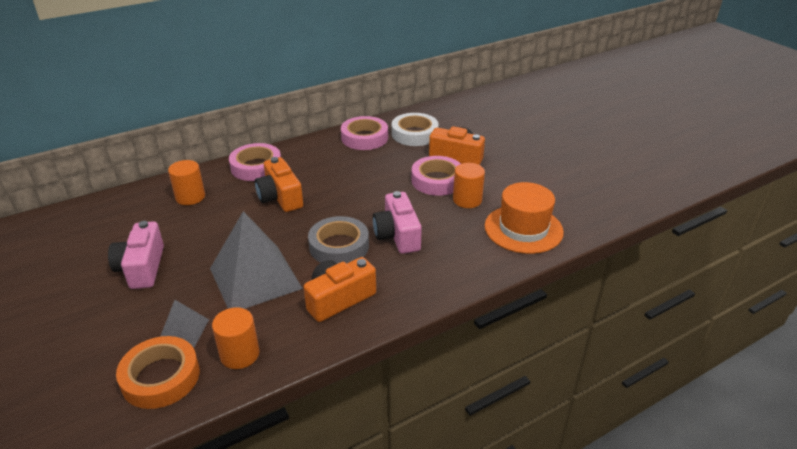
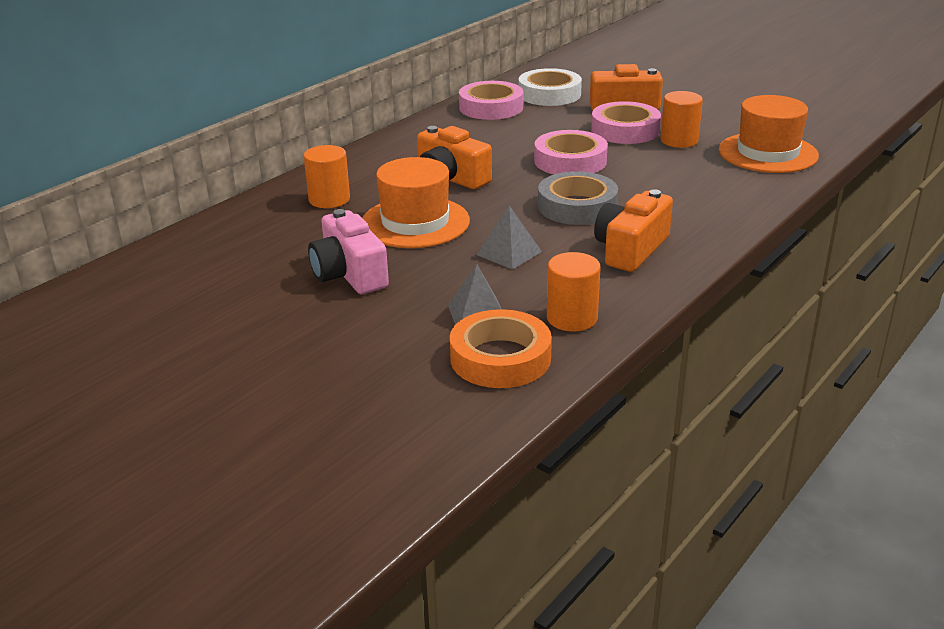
camera: 20 degrees left, 5 degrees down
(222, 232) = (415, 222): none -> orange hat
(255, 278) = (509, 253): grey pyramid -> grey pyramid, size x0.48
(256, 167) = (383, 157): pink tape -> pink tape (570, 161)
(397, 235) = (634, 184): pink camera -> none

